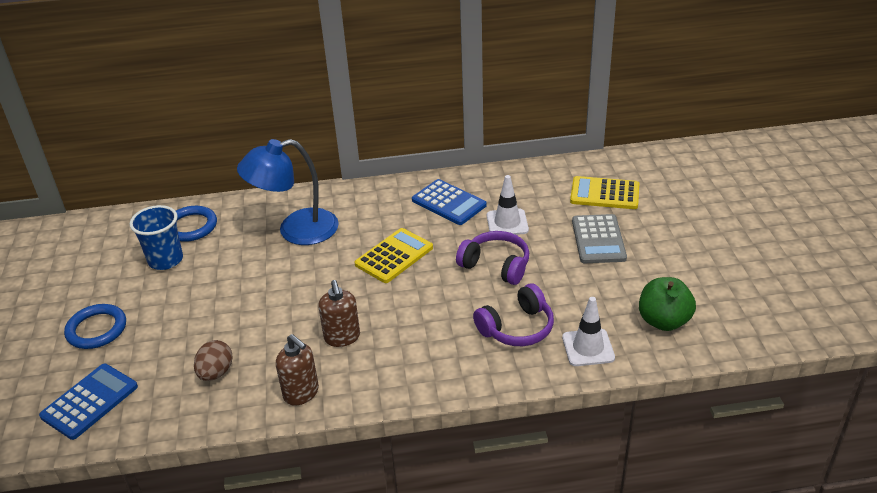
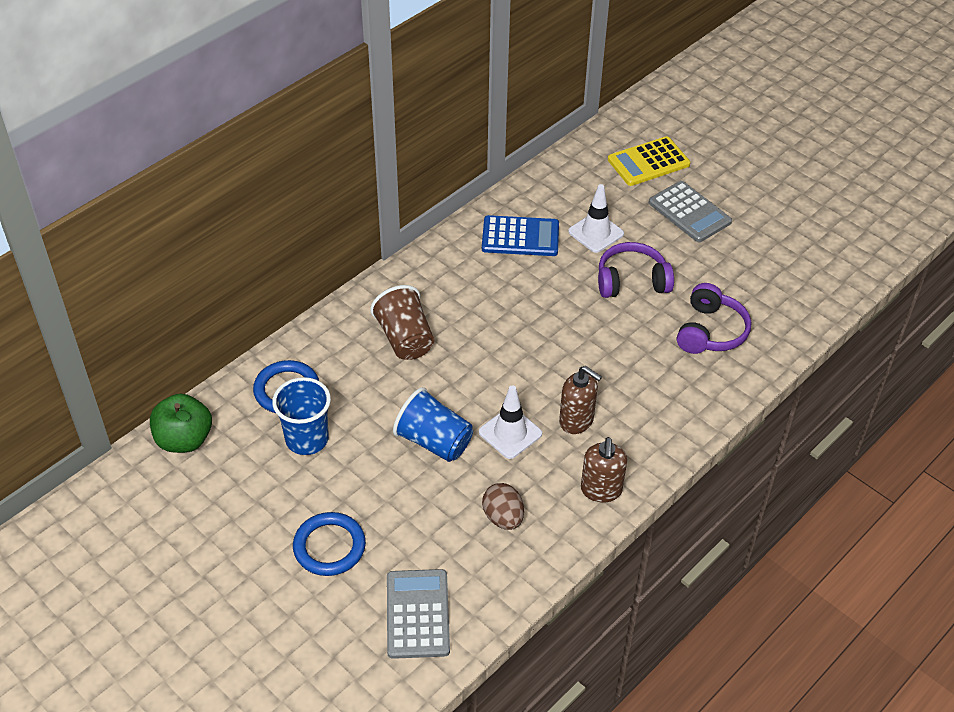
camera: 40 degrees left, 10 degrees up
(90, 401) = (417, 614): blue calculator -> grey calculator
(235, 301) = (434, 441): none -> blue cup
(296, 230) = (405, 339): blue lamp -> brown cup
(301, 393) = (601, 490): brown soap dispenser -> brown soap dispenser turned 90 degrees clockwise
(394, 256) = (532, 317): yellow calculator -> none
(588, 347) = (781, 319): white traffic cone -> white traffic cone (510, 433)
(663, 321) = (812, 265): green apple -> green apple (184, 440)

